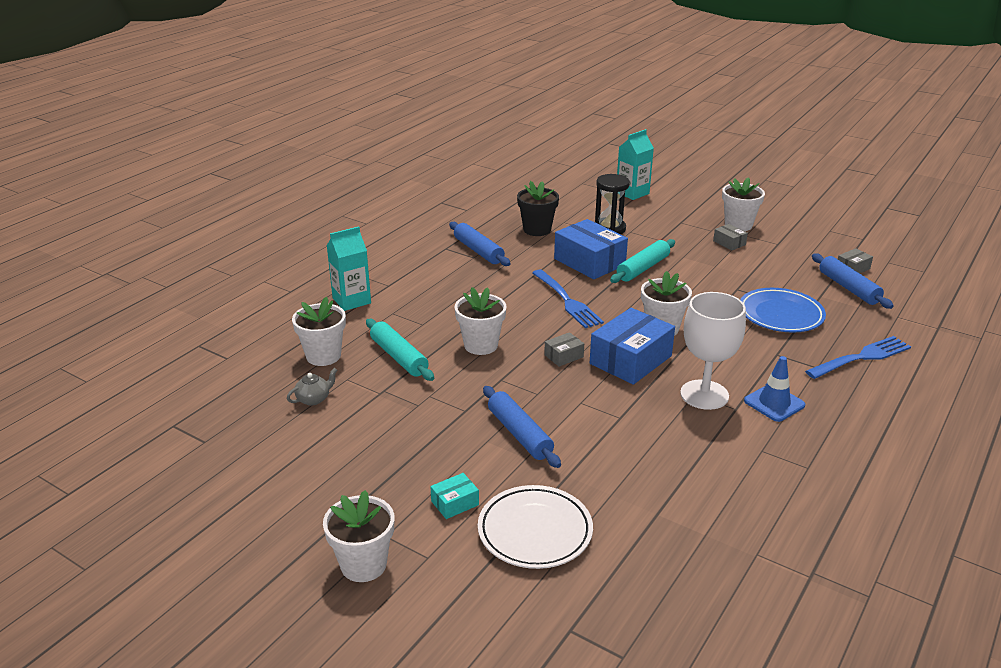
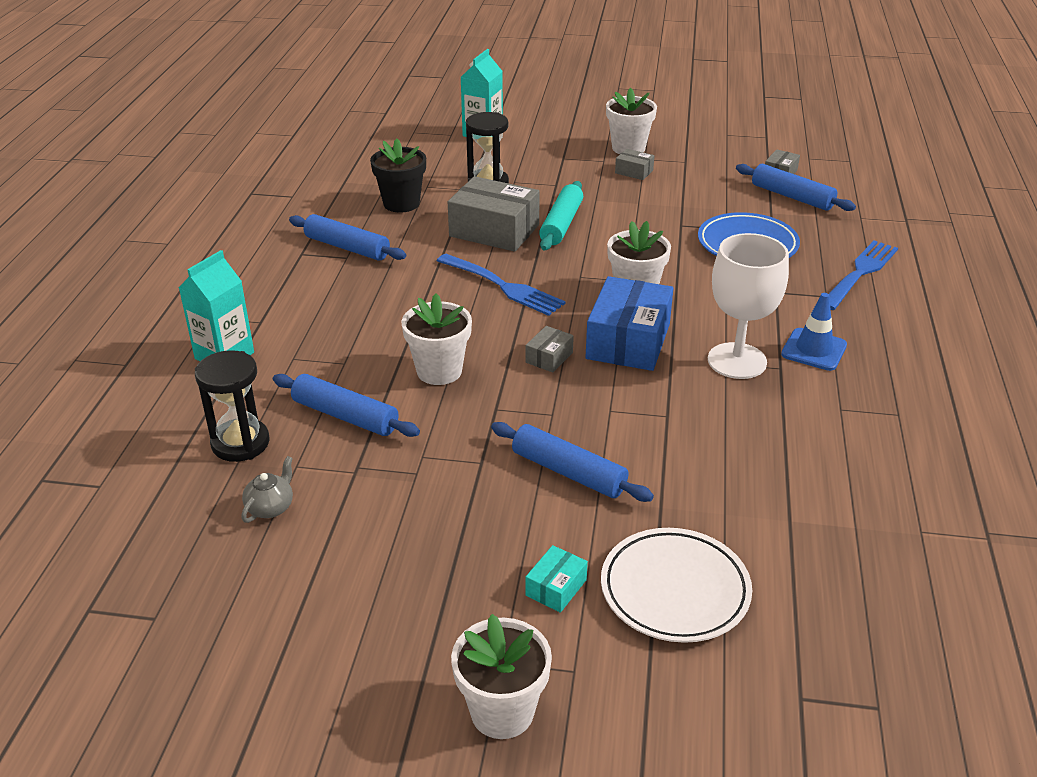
camera: 25 degrees left, 5 degrees up
(323, 356) = (240, 443): white flower pot -> black hourglass
(399, 357) = (345, 416): turquoise rolling pin -> blue rolling pin
(589, 262) = (494, 230): blue box -> grey box

